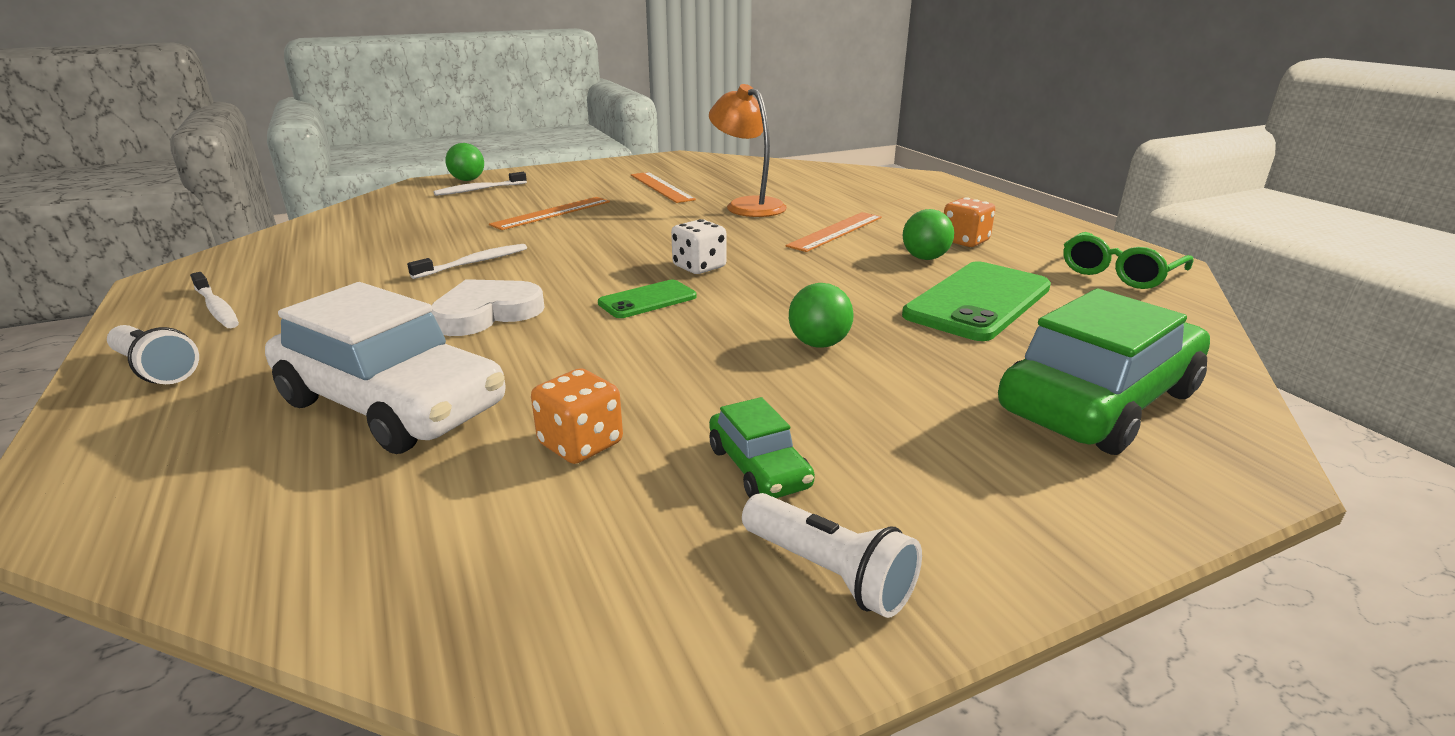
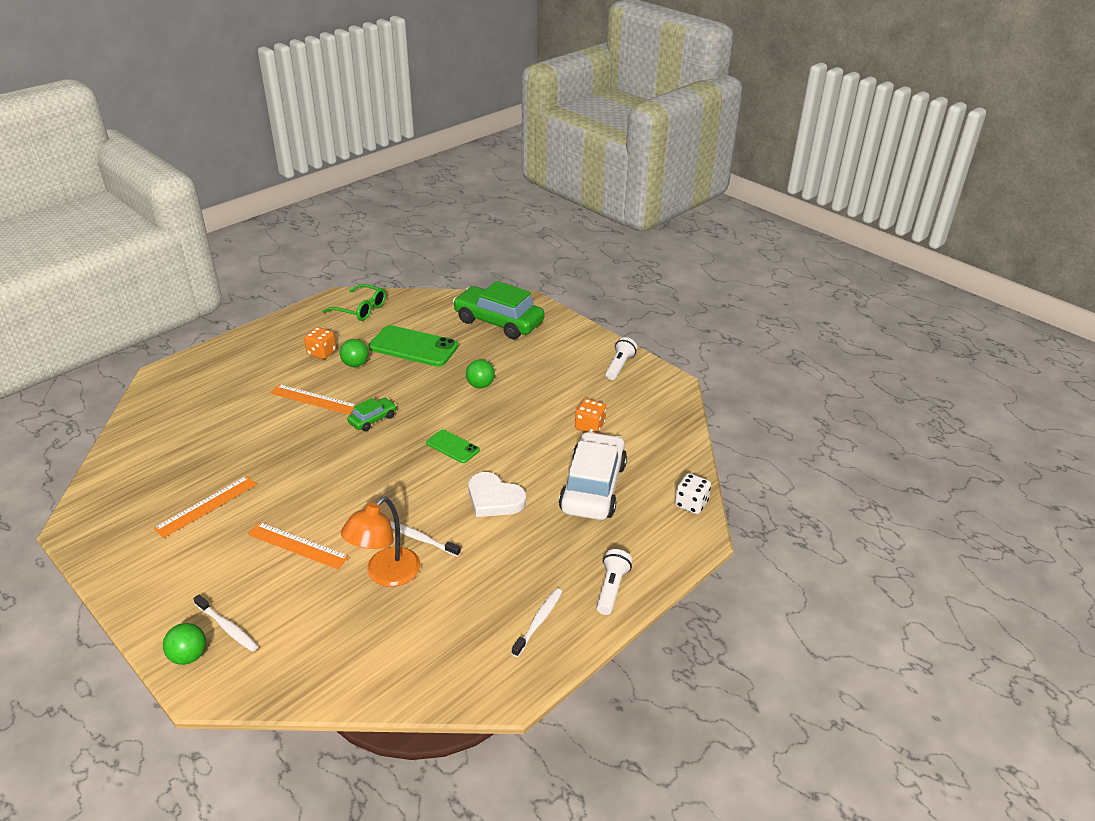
camera: 110 degrees left, 10 degrees up
(699, 267) = (396, 440): white dice -> white dice (691, 504)
(747, 205) = (258, 447): orange lamp -> orange lamp (386, 575)
(758, 467) = (580, 385): green car -> green car (373, 419)

